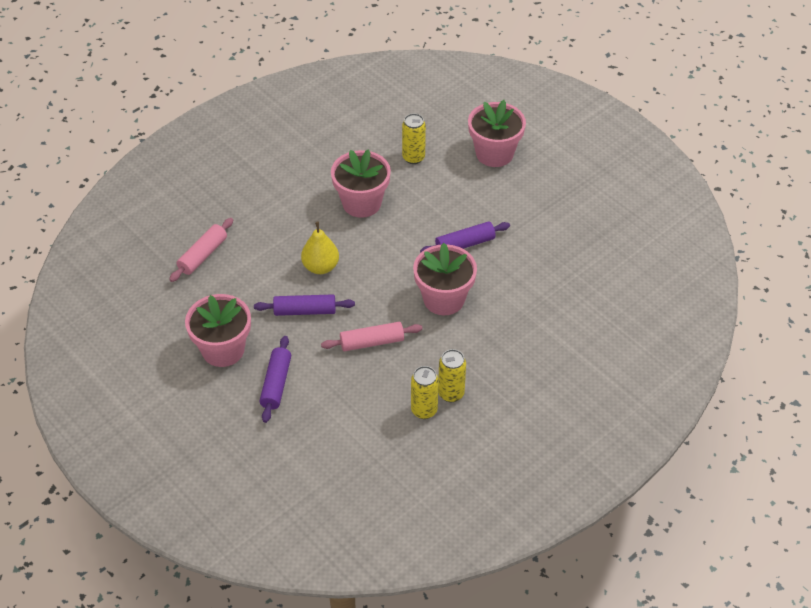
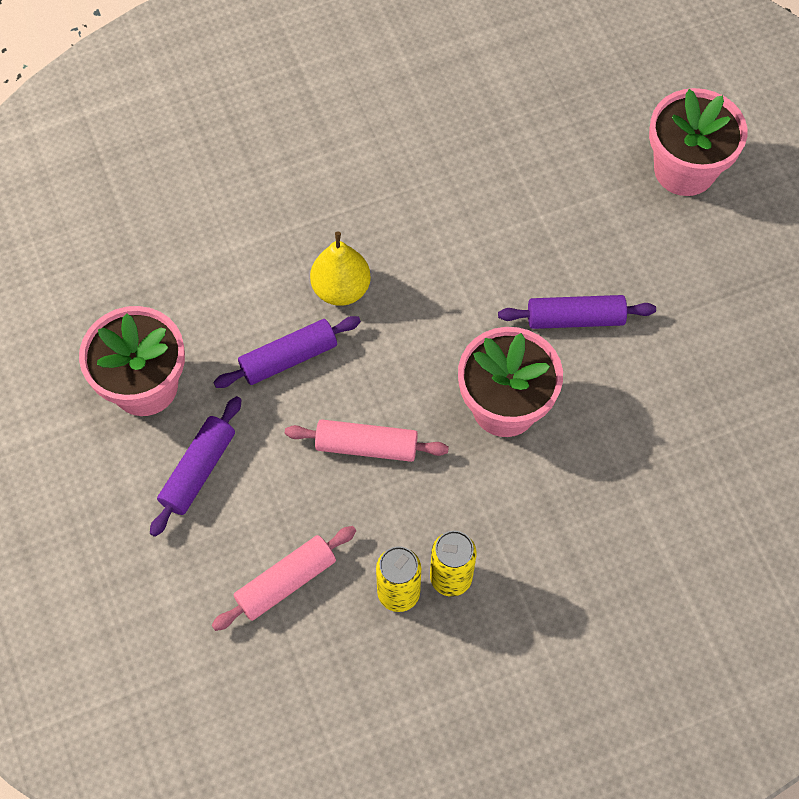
camera: 20 degrees right, 15 degrees up
(203, 255) = (178, 214): pink rolling pin -> pink rolling pin (286, 582)
(305, 311) = (288, 358): purple rolling pin -> purple rolling pin turned 45 degrees counterclockwise
(361, 203) = (445, 196): pink flower pot -> none
(413, 158) = (555, 139): yellow can -> none

